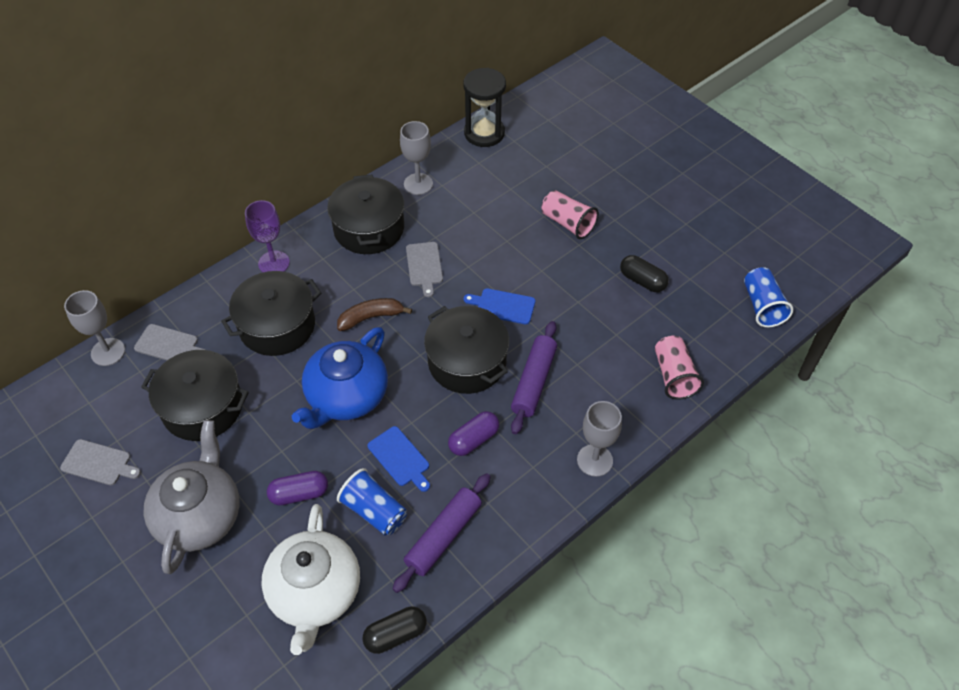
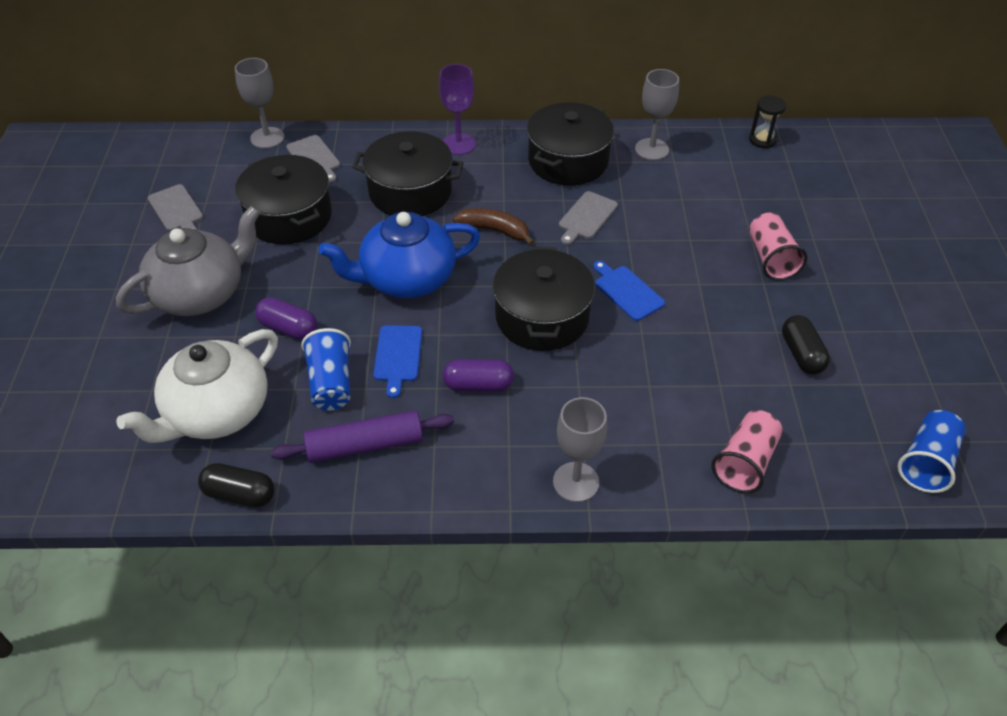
camera: 40 degrees right, 5 degrees down
(484, 133) = (762, 140): black hourglass -> black hourglass, size x0.56
(534, 382) = (588, 373): purple rolling pin -> none

